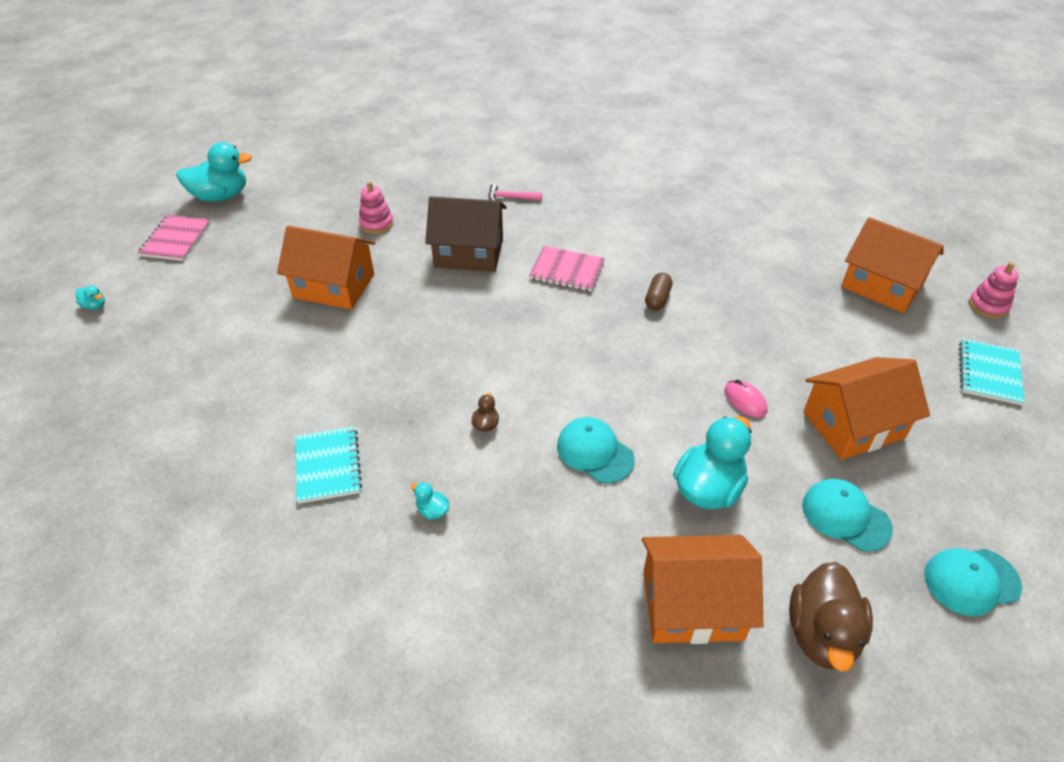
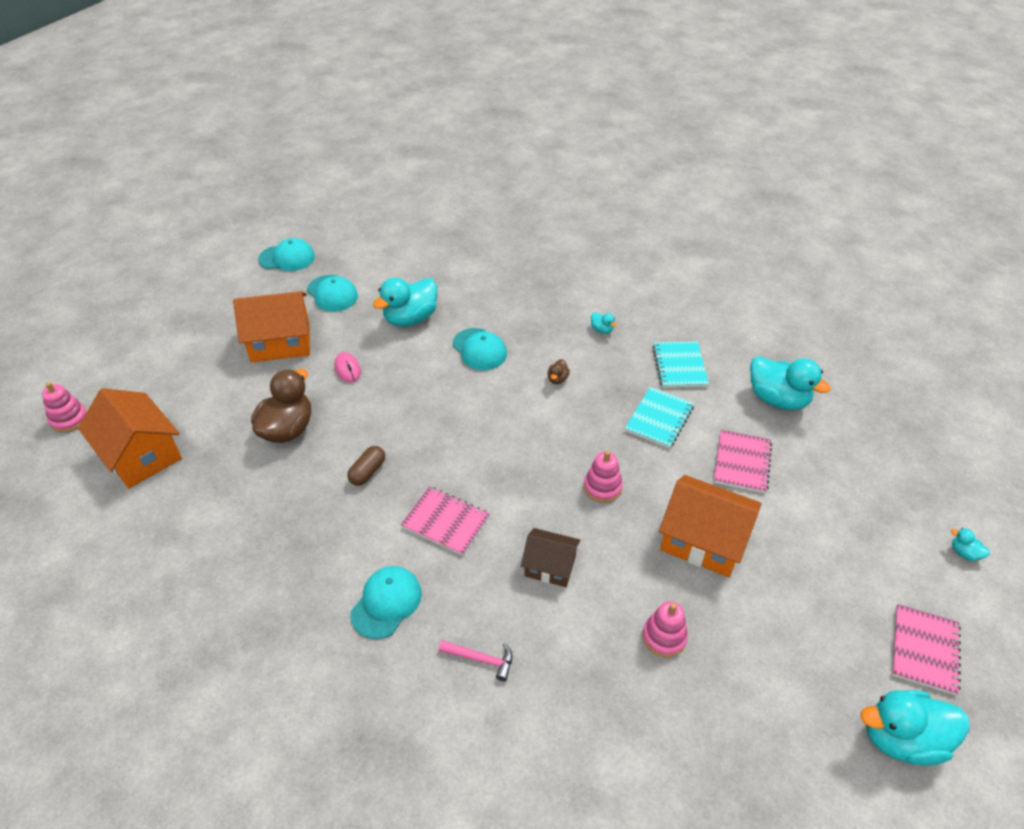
camera: 170 degrees left, 0 degrees up
(212, 436) = (777, 399): none -> turquoise duck
(279, 356) = (742, 462): none -> pink notebook
(426, 315) = (602, 487): none -> pink stacking toy
(469, 252) = (550, 566): brown house -> brown house, size x0.60
(592, 217) = (386, 603): none -> turquoise cap
(692, 605) = (452, 267): orange house -> none
(822, 634) = (388, 249): brown duck -> brown duck (287, 429)
(989, 373) = (140, 363): turquoise notebook -> turquoise notebook (659, 419)

